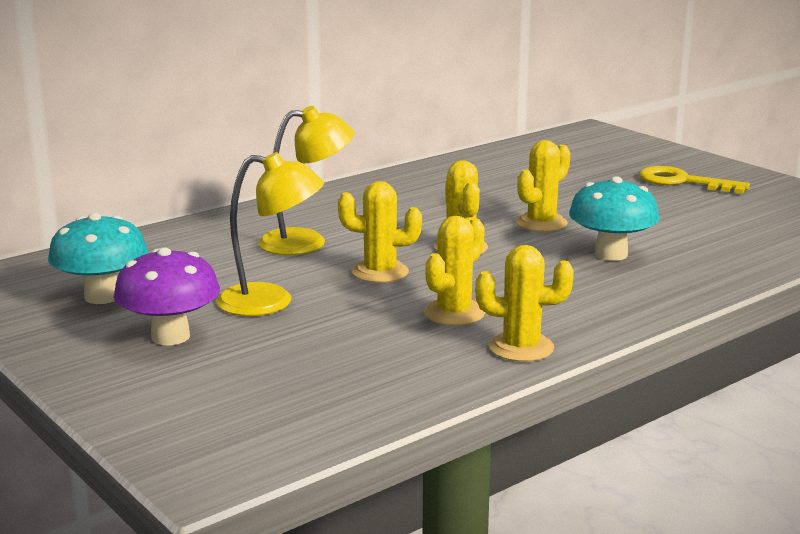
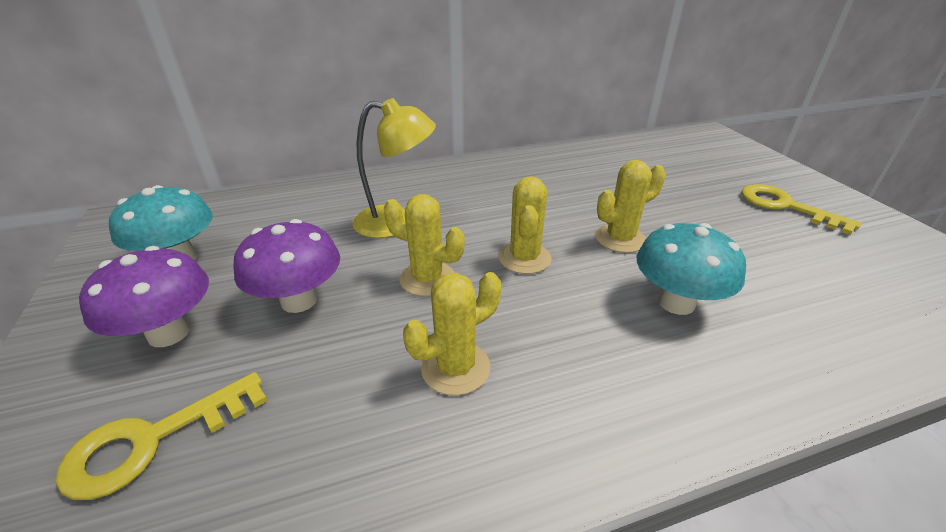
camera: 20 degrees right, 15 degrees up
(246, 381) = (154, 440): none -> yellow key
(271, 302) = (299, 300): yellow lamp -> purple mushroom
(521, 348) = (492, 468): yellow cactus -> none

